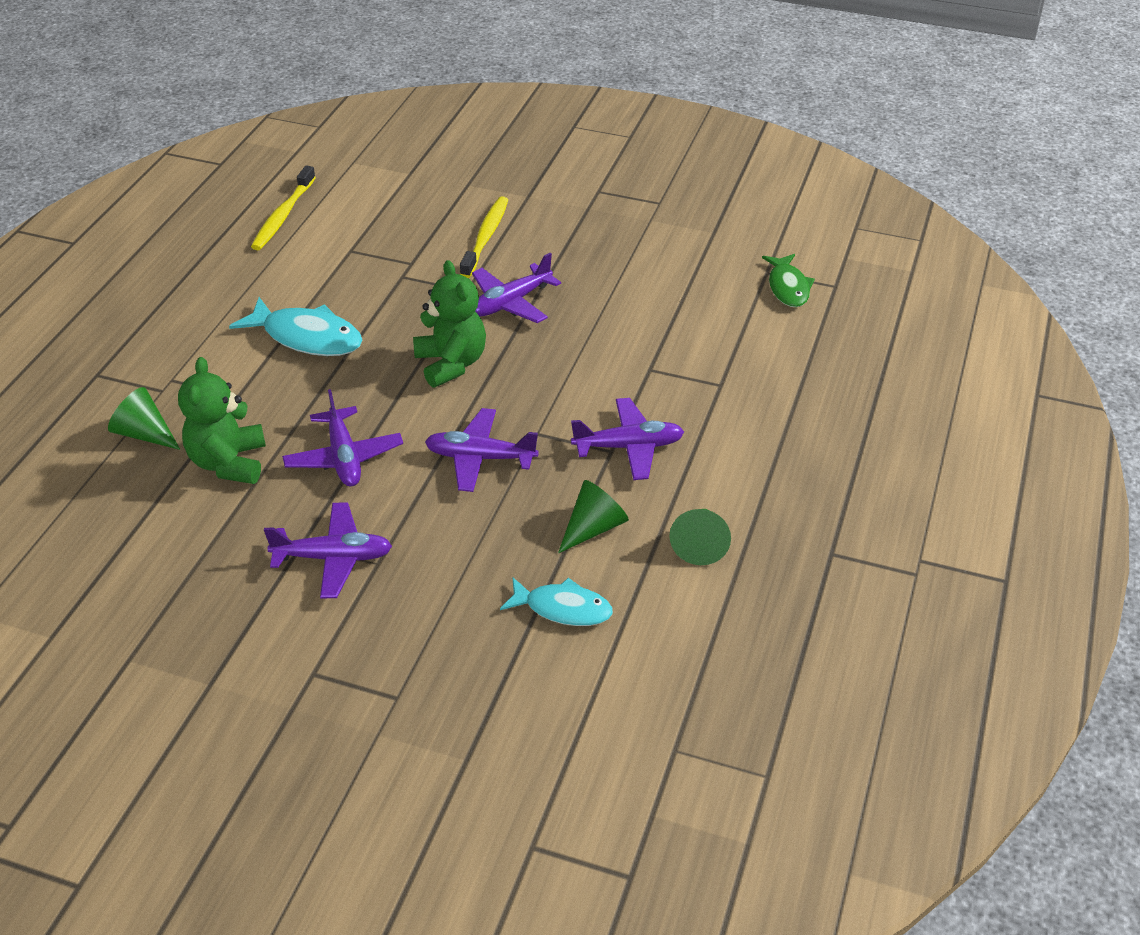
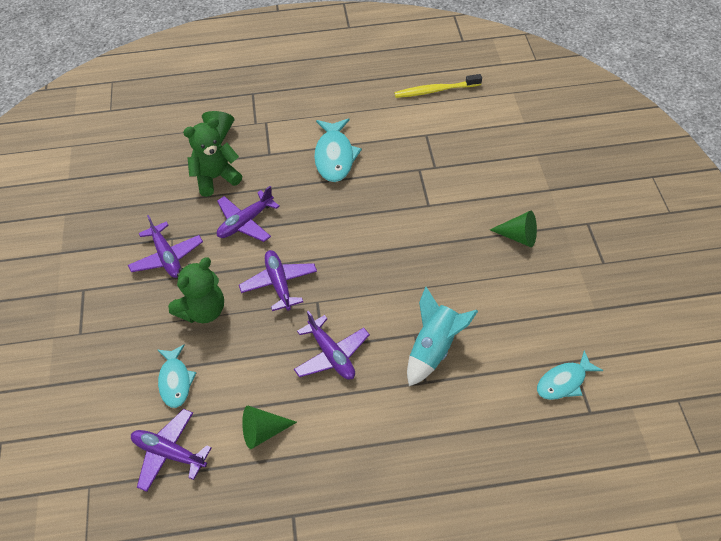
camera: 65 degrees right, 10 degrees up
(451, 364) = (353, 231): green teddy bear -> green teddy bear (203, 311)
(486, 237) = (488, 189): yellow toothbrush -> none
(510, 303) = (431, 232): purple plane -> purple plane (169, 453)
(594, 528) = (249, 367): green cone -> green cone (518, 237)
(681, 361) = (434, 349): none -> turquoise rocket
(788, 287) = (564, 382): green fish -> turquoise fish

